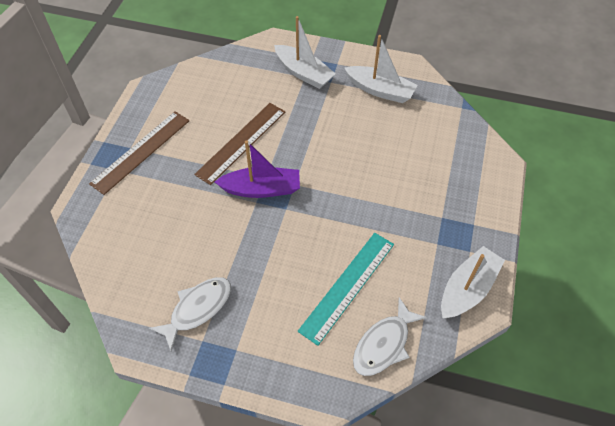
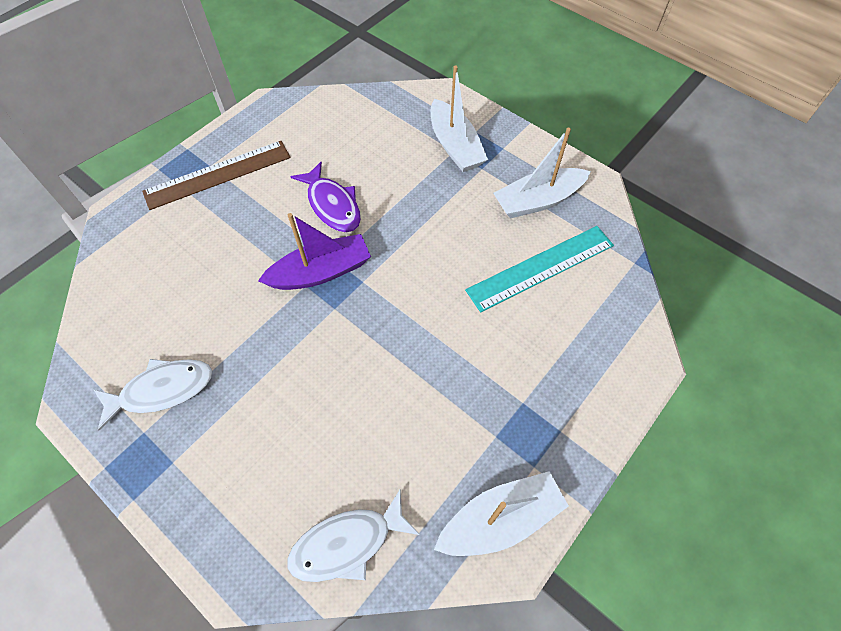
camera: 25 degrees right, 5 degrees up
(241, 142) = (332, 205): brown ruler -> purple fish
(261, 189) = (321, 272): purple boat -> purple boat turned 45 degrees counterclockwise
(347, 286) = (348, 442): turquoise ruler -> turquoise ruler (540, 267)
(380, 90) = (538, 201): white boat -> white boat turned 105 degrees clockwise

